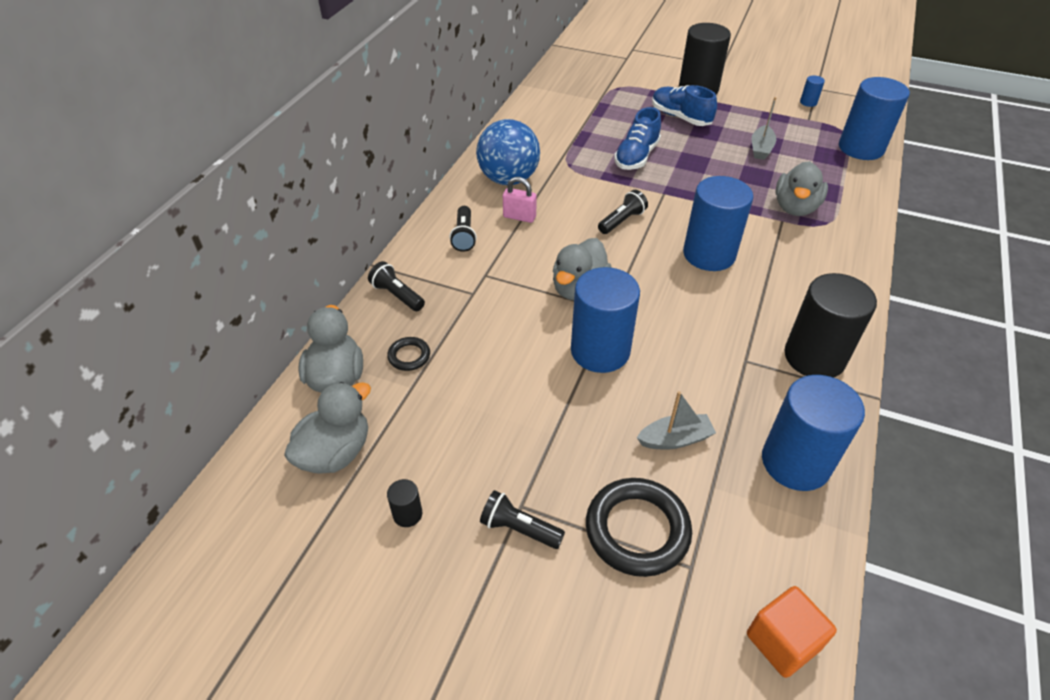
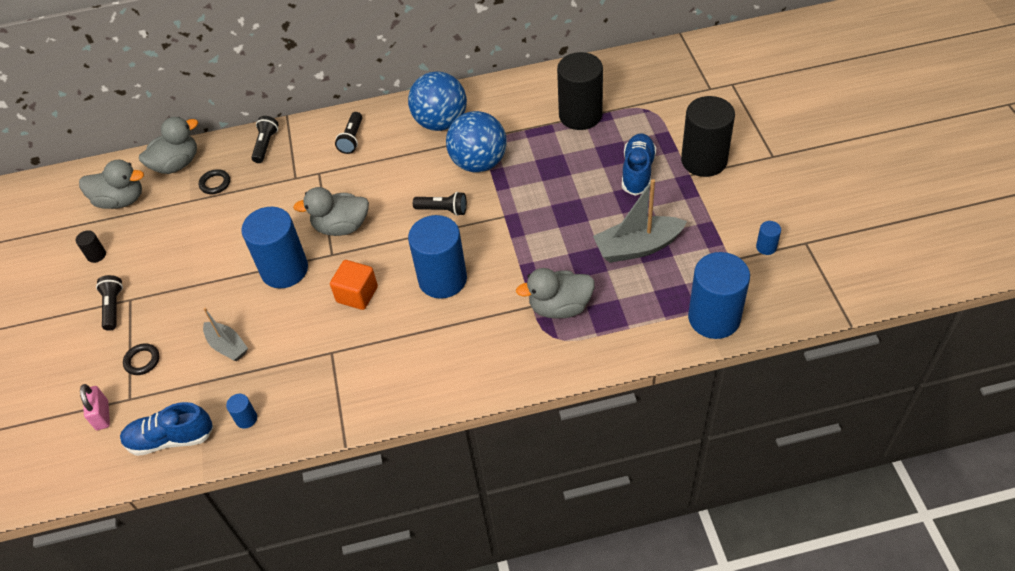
camera: 60 degrees right, 5 degrees up
(464, 236) = (352, 139): black flashlight -> black flashlight turned 45 degrees counterclockwise
(519, 217) = (399, 153): pink padlock -> pink padlock (102, 415)
(585, 180) = (479, 163): none -> blue ball
(636, 156) = (543, 175): blue shoe -> blue shoe (171, 439)
(637, 530) = (142, 361): black ring -> black ring, size x0.49
(761, 149) = (637, 247): grey boat -> grey boat, size x1.63
(782, 641) = (99, 463): orange cube -> orange cube (357, 294)
(795, 462) = (246, 419): blue cylinder -> blue cylinder, size x0.41
(814, 357) = (364, 391): black cylinder -> black cylinder (580, 115)

